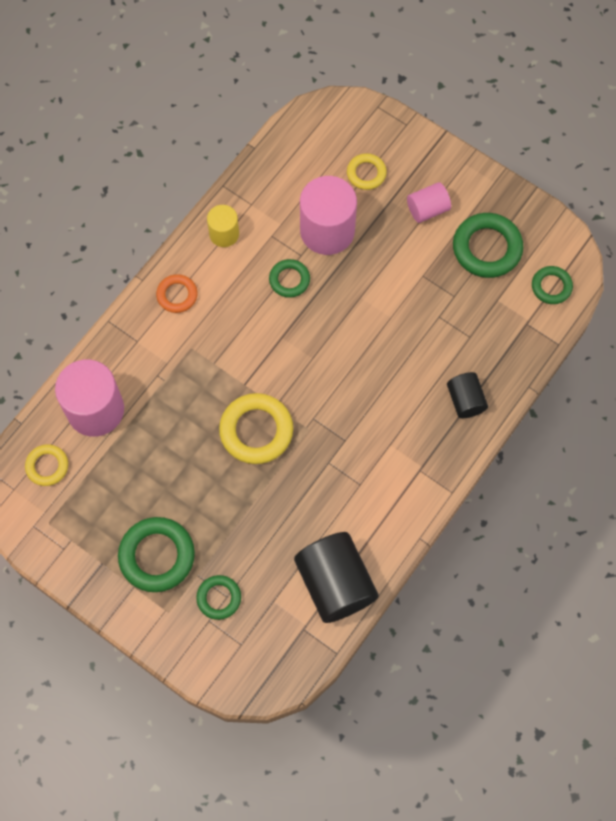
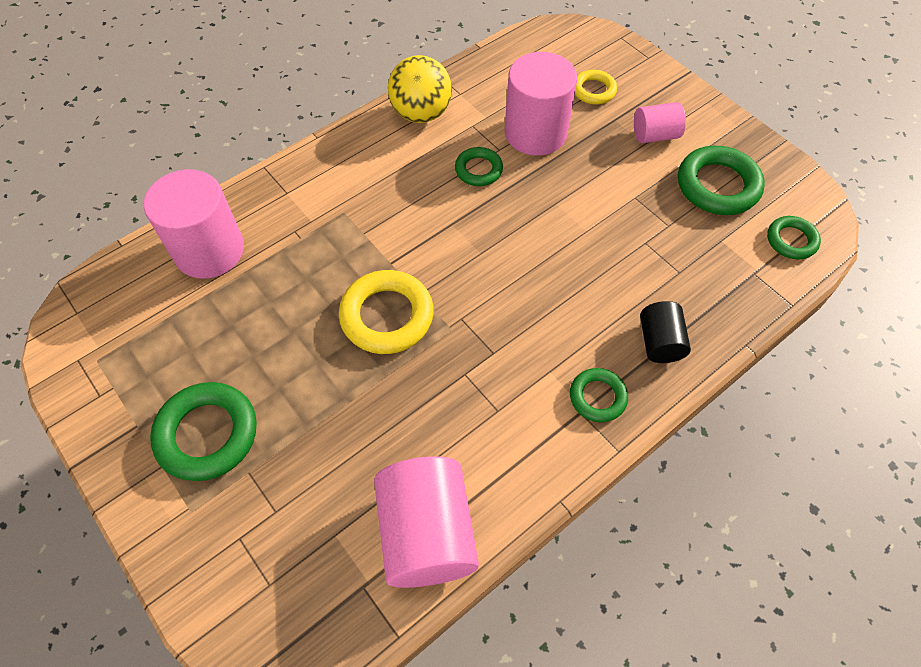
camera: 15 degrees right, 10 degrees down
(47, 466) = (126, 297): yellow ring -> none
(177, 295) = (348, 158): orange ring -> none
(219, 598) = (264, 510): green ring -> green ring (597, 397)
(224, 234) = (421, 113): yellow cylinder -> yellow ball
(335, 583) = (426, 533): black cylinder -> pink cylinder

